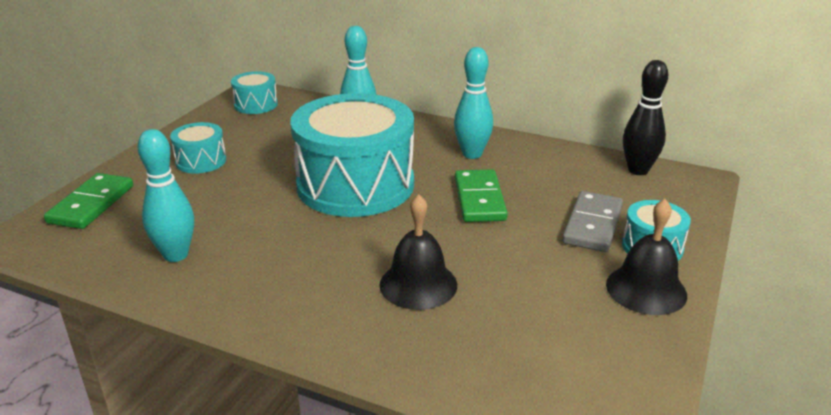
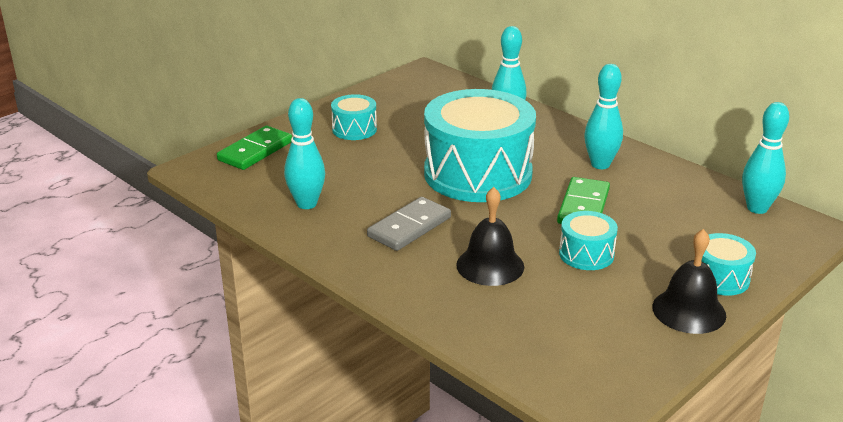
camera: 20 degrees right, 0 degrees up
(256, 105) = (422, 84): turquoise drum -> turquoise drum (586, 254)
(592, 225) = (676, 248): grey domino -> grey domino (409, 227)
(638, 170) = (757, 208): black bowling pin -> turquoise bowling pin

